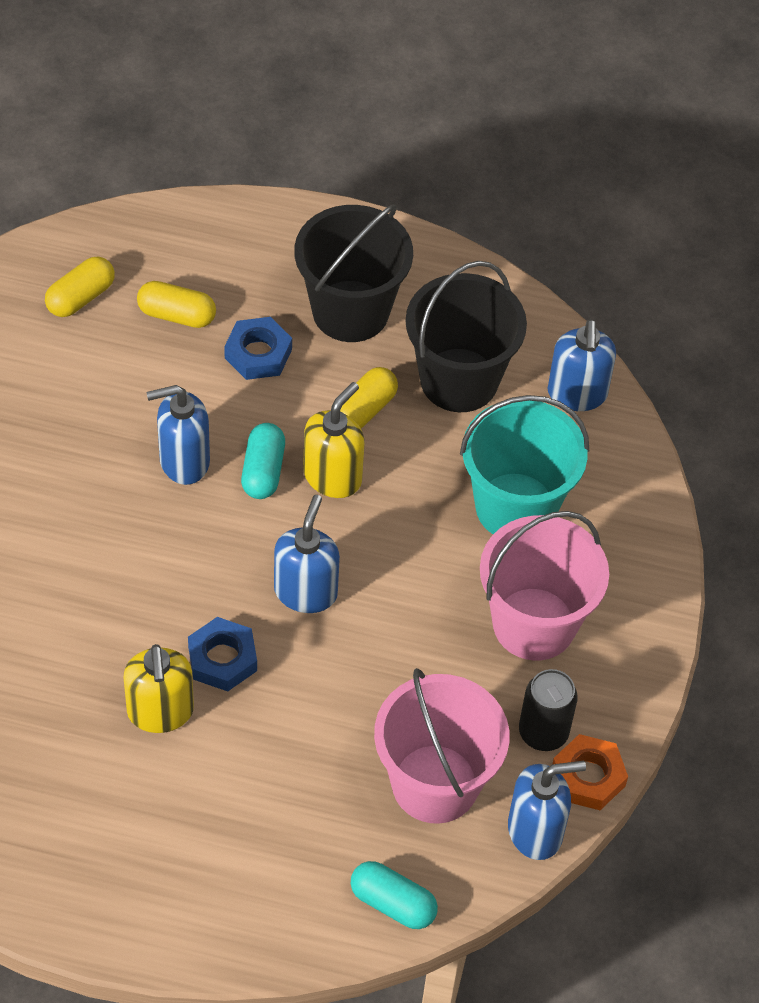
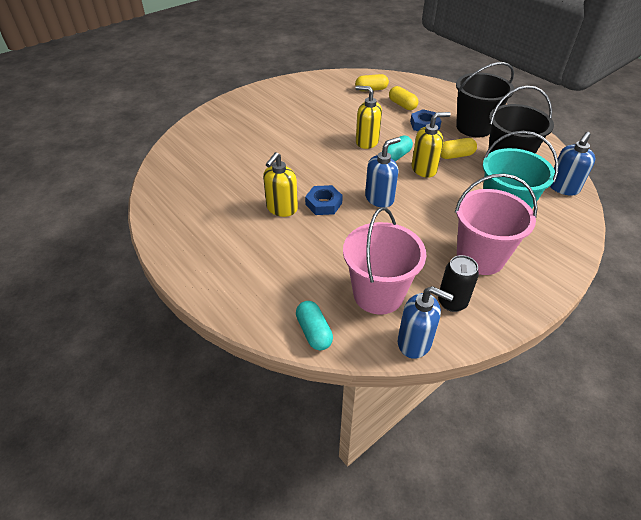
camera: 40 degrees right, 10 degrees down
(183, 461) = (366, 142): blue soap dispenser -> yellow soap dispenser
(588, 776) = (463, 334): orange nut -> none

